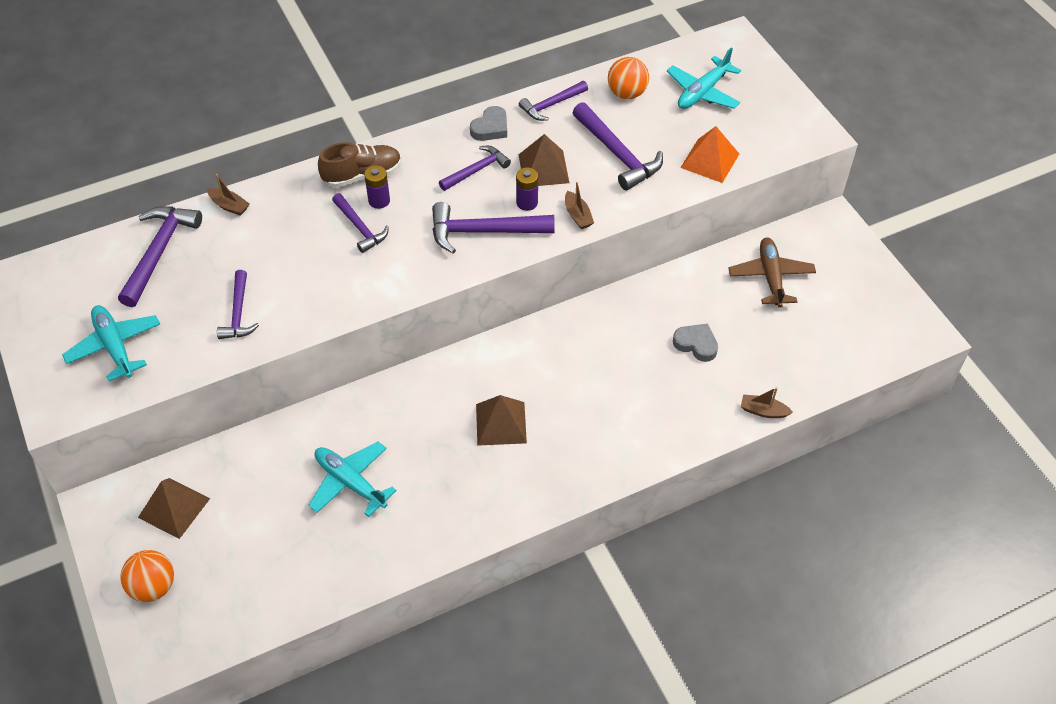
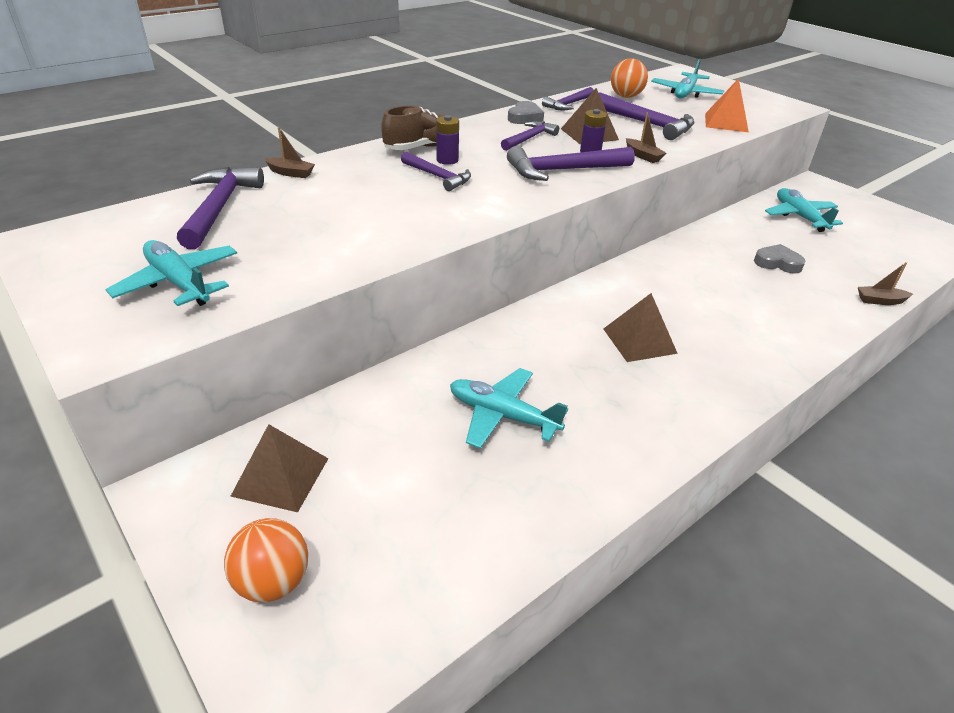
camera: 15 degrees left, 15 degrees down
(238, 313) = (331, 242): purple hammer -> none
(771, 277) = (799, 217): brown plane -> turquoise plane

